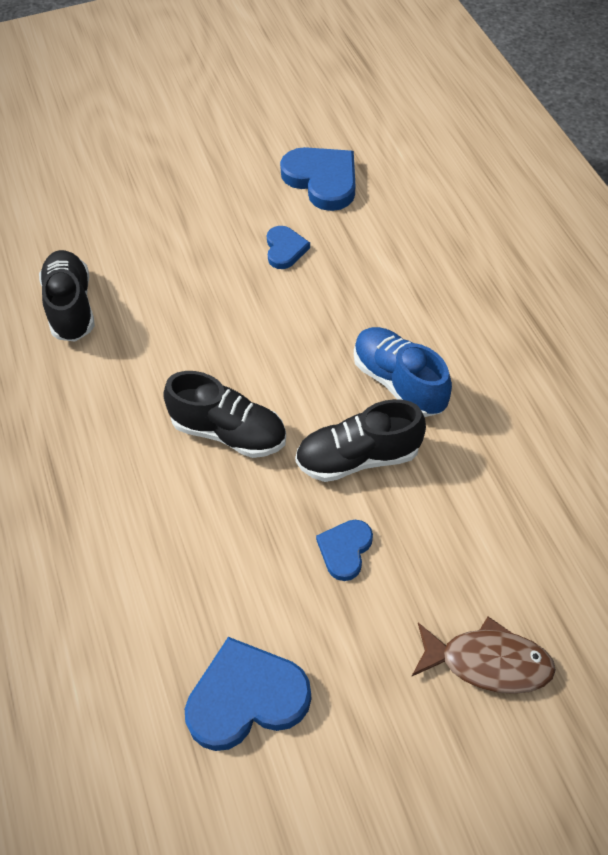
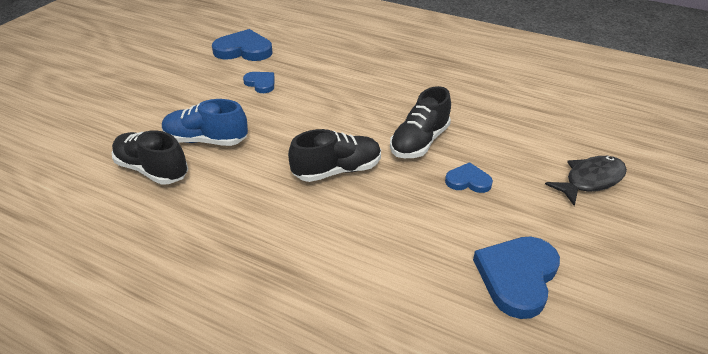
camera: 45 degrees left, 15 degrees down
(345, 550) = (468, 181): blue heart -> blue heart turned 120 degrees clockwise
(399, 382) = (396, 104): blue shoe -> blue shoe (206, 140)
(488, 662) = (590, 180): brown fish -> black fish

